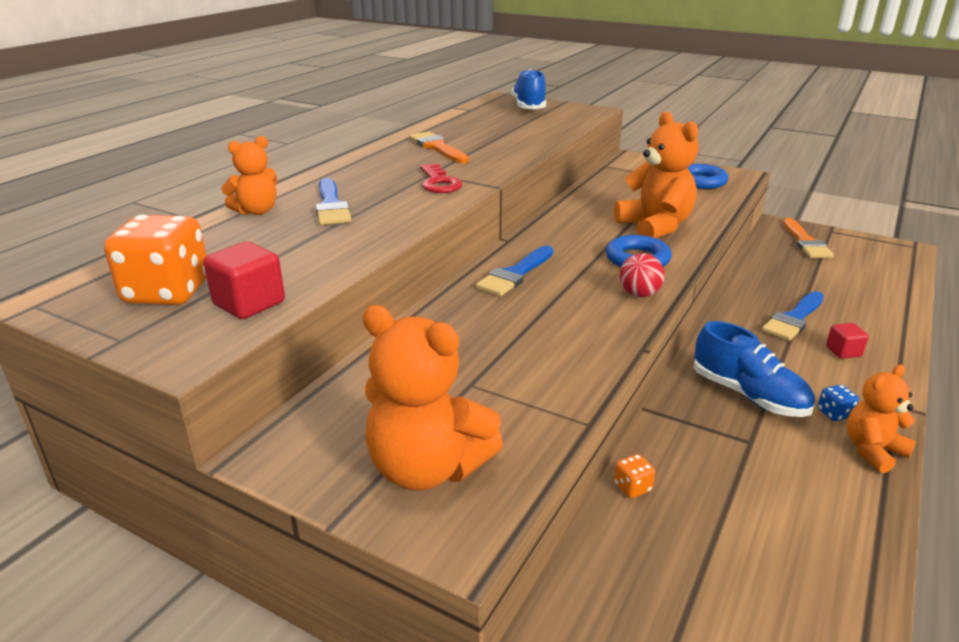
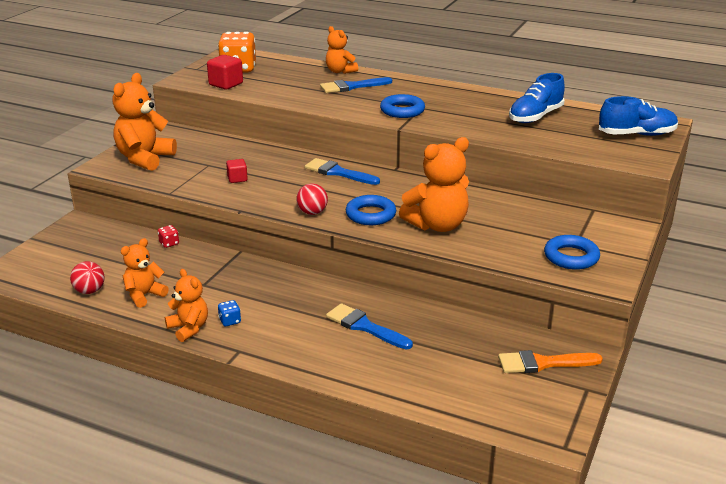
camera: 85 degrees right, 0 degrees up
(437, 147) = (483, 106): orange brush -> none
(439, 182) = (402, 110): red key -> blue ring
(632, 487) = (169, 243): orange dice -> red dice
(748, 395) = (253, 290): blue shoe -> blue shoe (535, 116)
(808, 506) = (144, 295): none -> orange teddy bear
(825, 584) = (89, 291): none -> red ball
(843, 351) = (313, 342): red cube -> red cube (237, 179)

